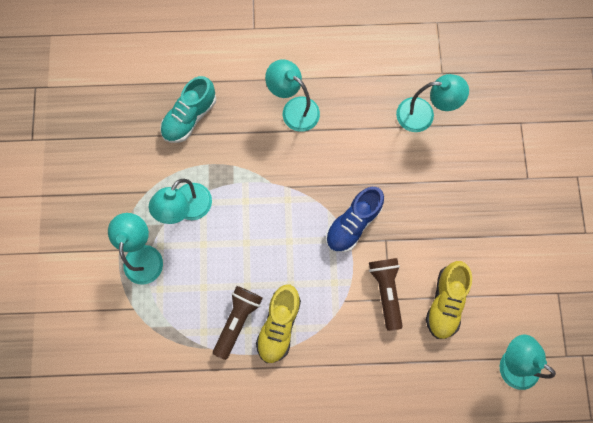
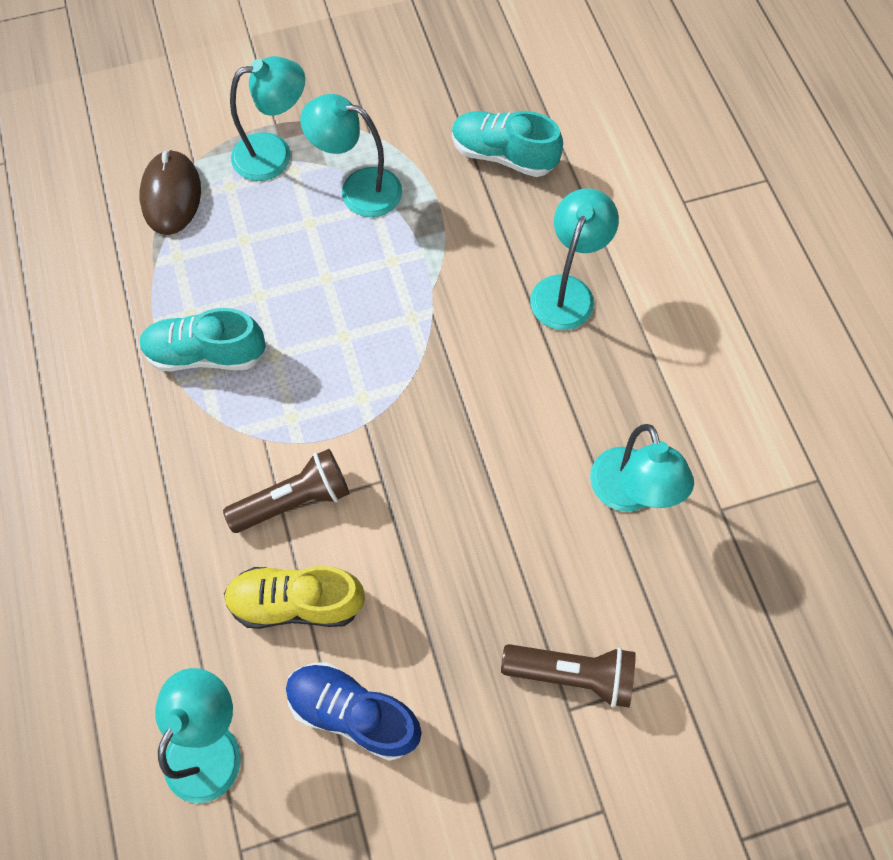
camera: 75 degrees right, 10 degrees down
(155, 328) = (171, 195): none -> brown mouse
(238, 320) = (203, 296): brown flashlight -> brown flashlight (572, 674)
(279, 325) = (206, 354): yellow shoe -> turquoise shoe
(353, 223) = (397, 423): blue shoe -> blue shoe (353, 713)

